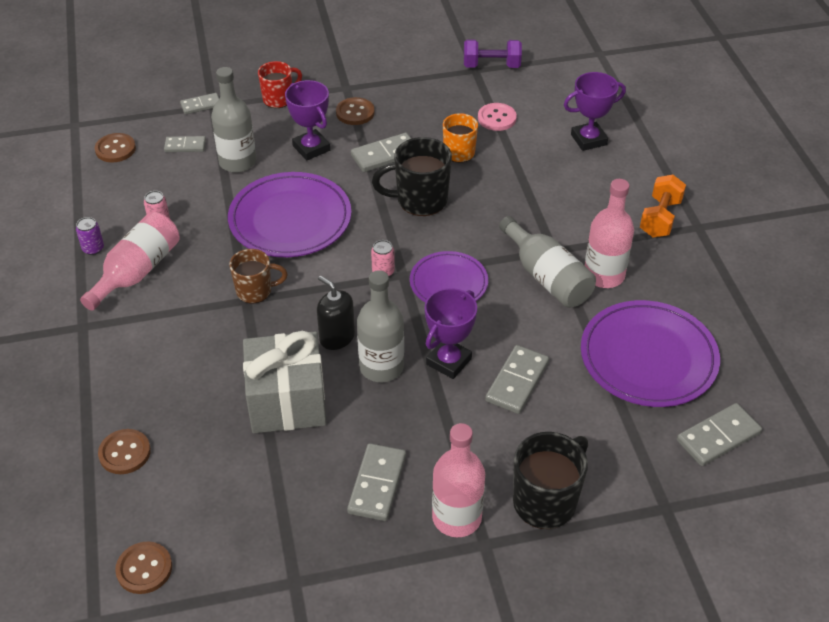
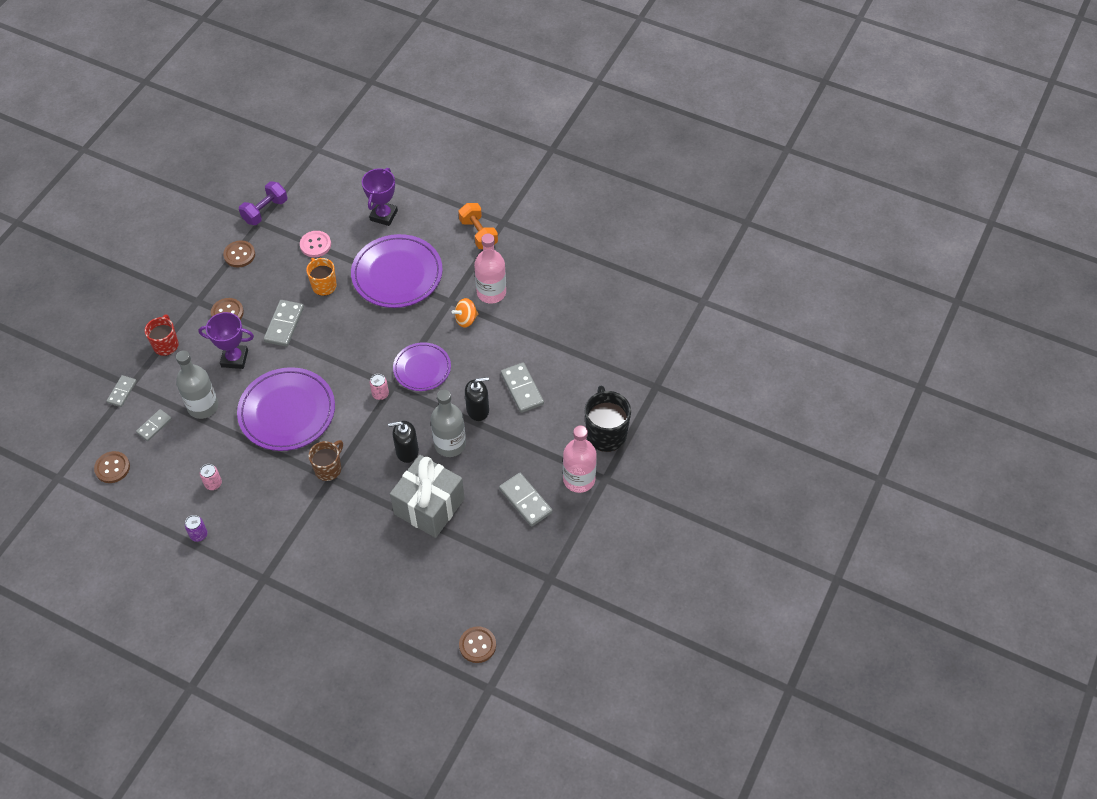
camera: 50 degrees left, 10 degrees up
(125, 453) = (388, 610): brown button -> brown button (239, 255)
(138, 271) = (246, 521): pink bottle -> none
(420, 200) = (342, 335): black mug -> none
(449, 361) = (478, 410): purple trophy -> black soap dispenser
(547, 277) = (466, 319): grey bottle -> orange spinning top
(648, 358) = (564, 319): purple plate -> purple plate (397, 274)
(718, 437) = (638, 330): grey domino -> none

